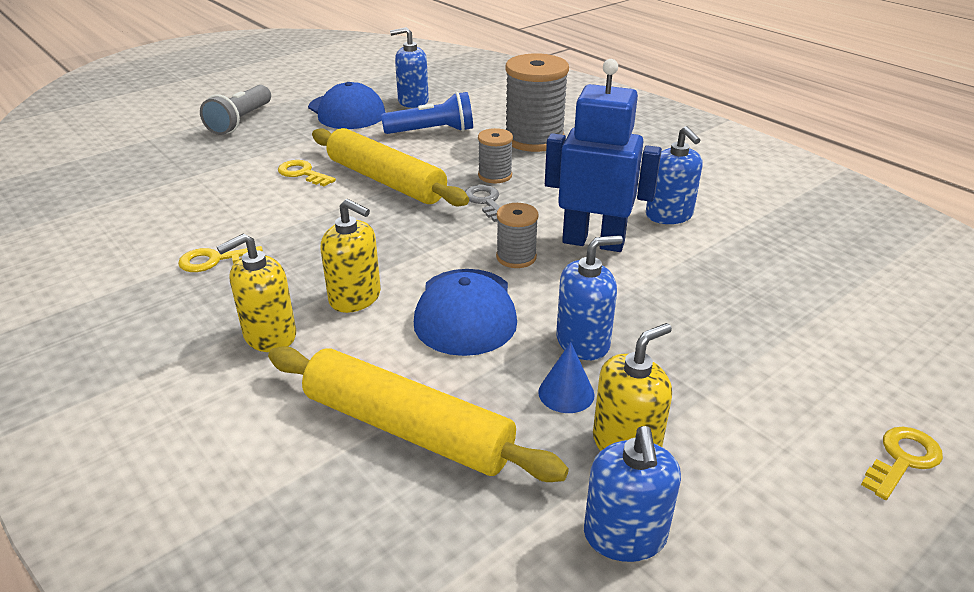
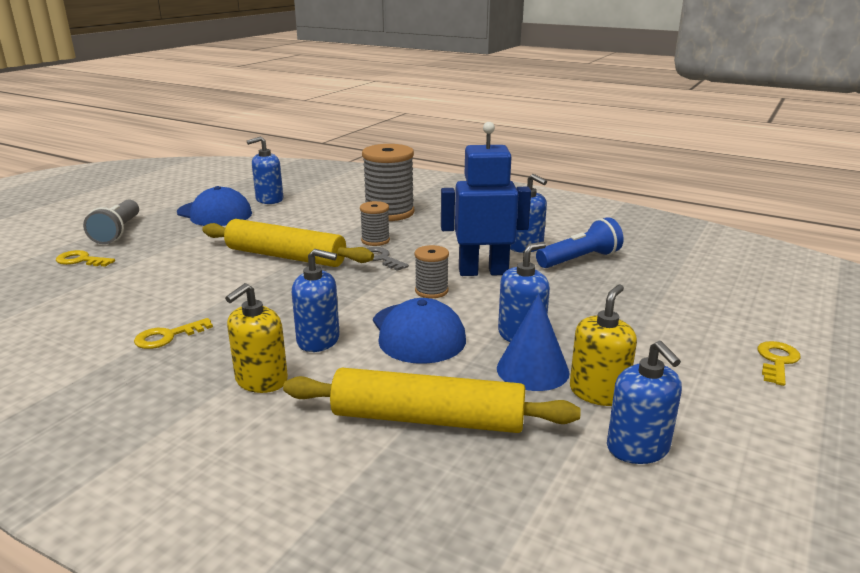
camera: 20 degrees left, 10 degrees down
(302, 173) = (206, 262): yellow key -> yellow key (81, 260)
(355, 297) = (318, 340): yellow soap dispenser -> blue soap dispenser
(433, 131) = (302, 218): blue flashlight -> blue flashlight (580, 259)
(566, 393) = (532, 370): blue cone -> blue cone, size x1.59

